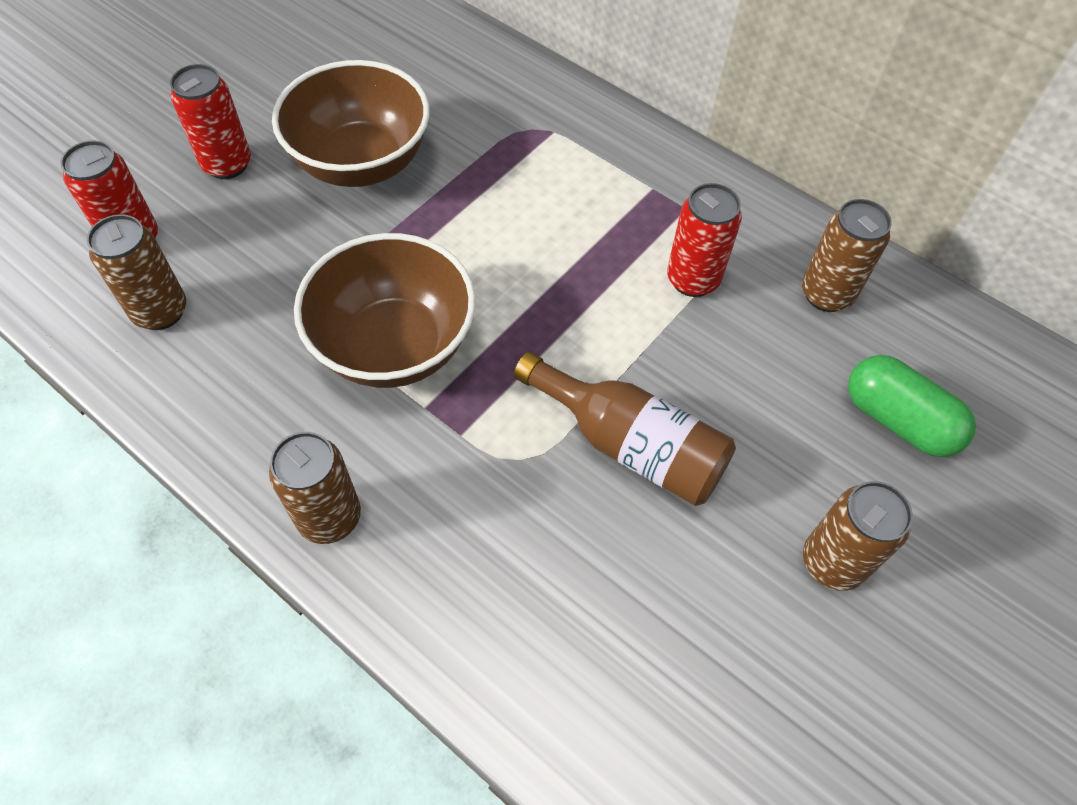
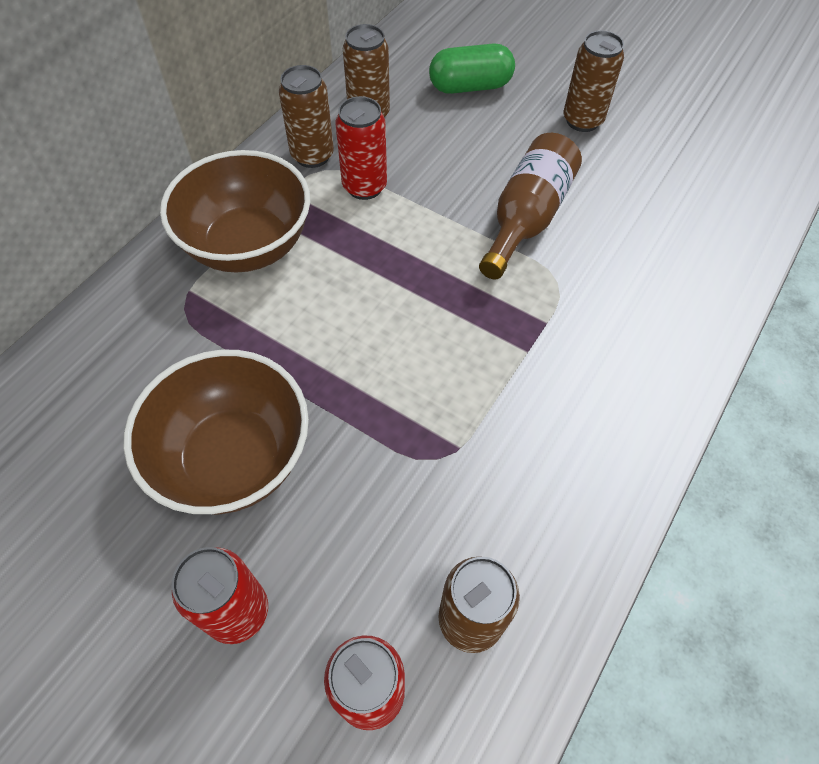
camera: 95 degrees left, 0 degrees up
(329, 517) = (648, 402): brown can -> brown can (312, 155)
(394, 346) = (470, 384): brown bowl -> brown bowl (248, 245)
(898, 420) = (470, 86): green capsule -> green capsule turned 45 degrees clockwise

